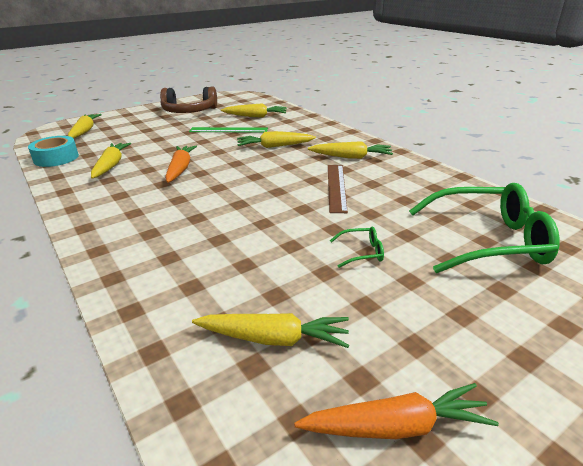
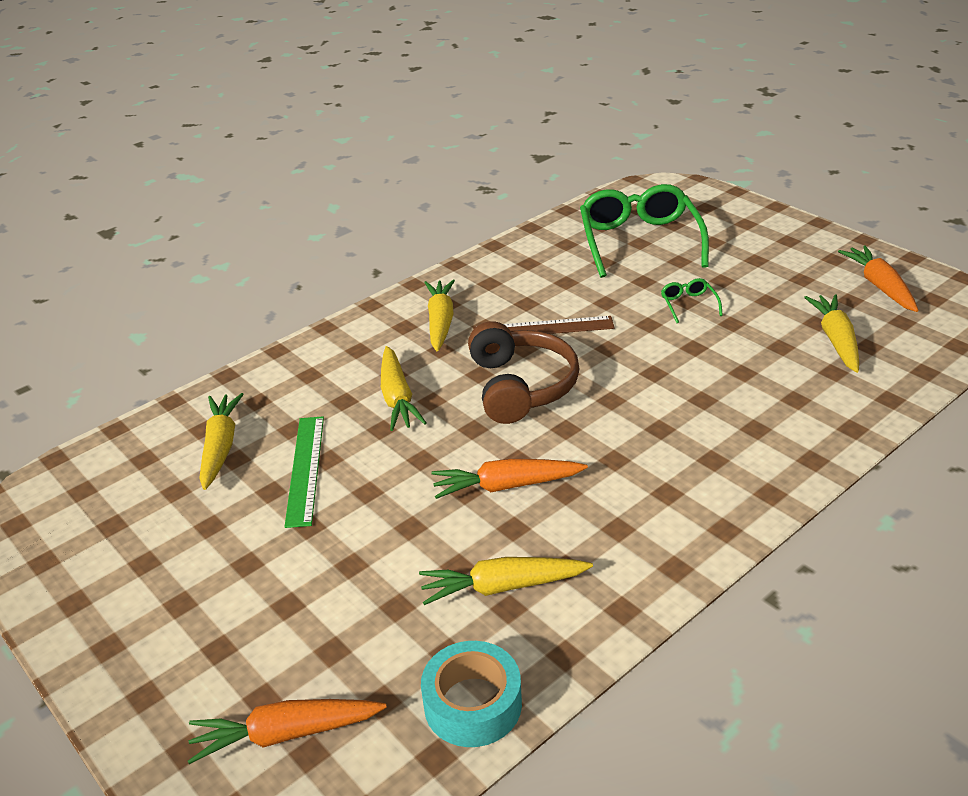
camera: 95 degrees left, 5 degrees up
(85, 131) = (285, 734): yellow carrot -> orange carrot
(189, 111) = (154, 566): brown headphones -> brown headphones (521, 386)

